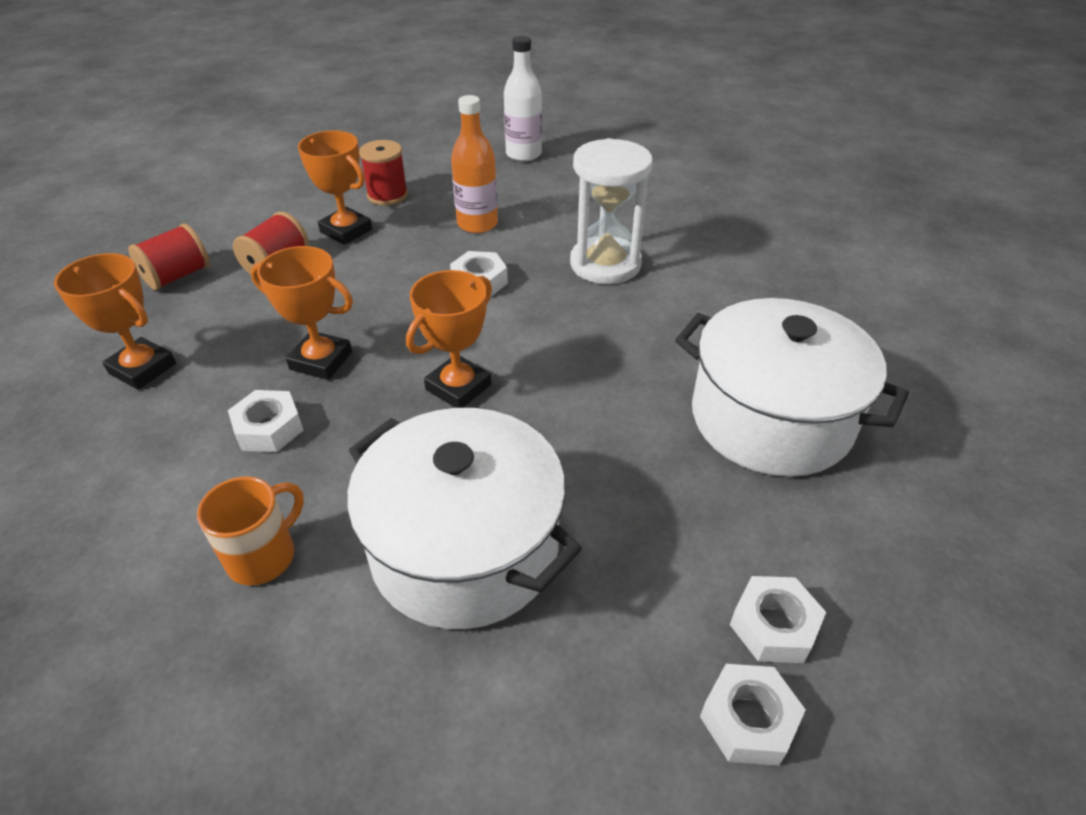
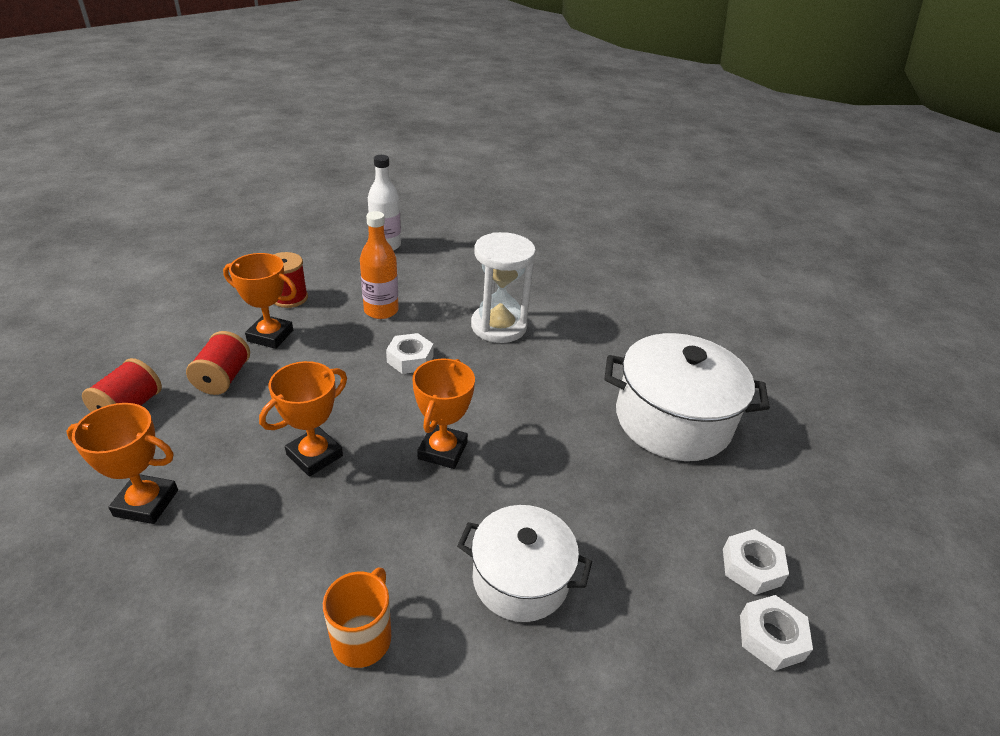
camera: 25 degrees left, 5 degrees down
(269, 428) = (302, 526): white nut -> none
(321, 360) = (314, 455): orange trophy -> orange trophy turned 45 degrees counterclockwise
(465, 548) = (520, 578): white pot -> white pot, size x0.64

